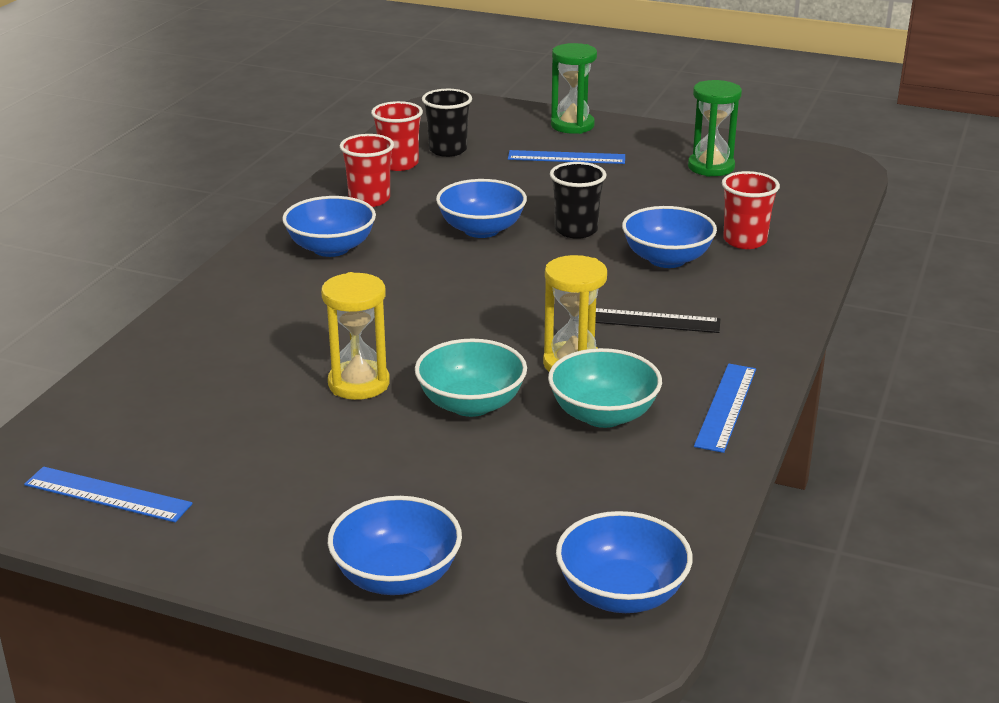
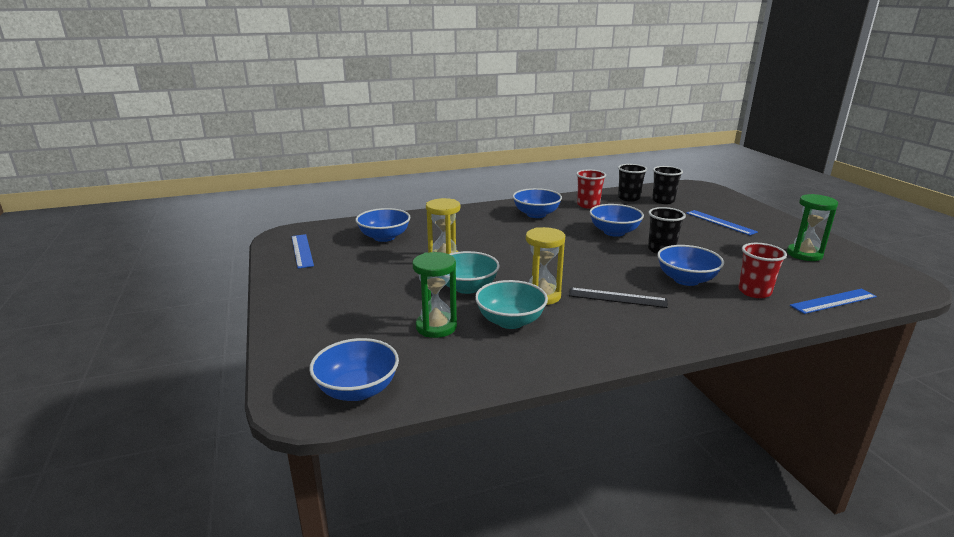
camera: 50 degrees right, 5 degrees down
(396, 577) = (308, 326): blue bowl -> blue bowl (384, 237)
(399, 164) = (628, 198): red cup -> black cup
(572, 125) = (752, 212): green hourglass -> green hourglass (436, 327)
(646, 320) = (617, 297): black ruler -> black ruler turned 45 degrees counterclockwise
(726, 407) = (577, 352): blue ruler -> blue ruler (833, 301)

